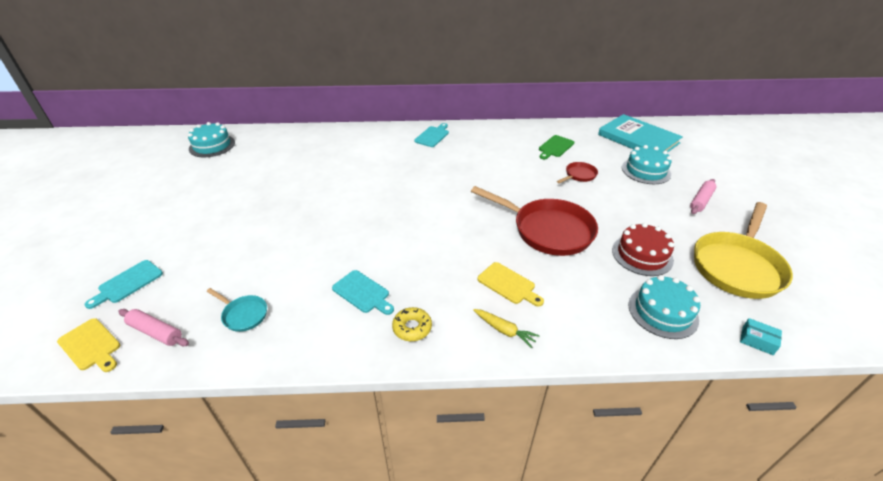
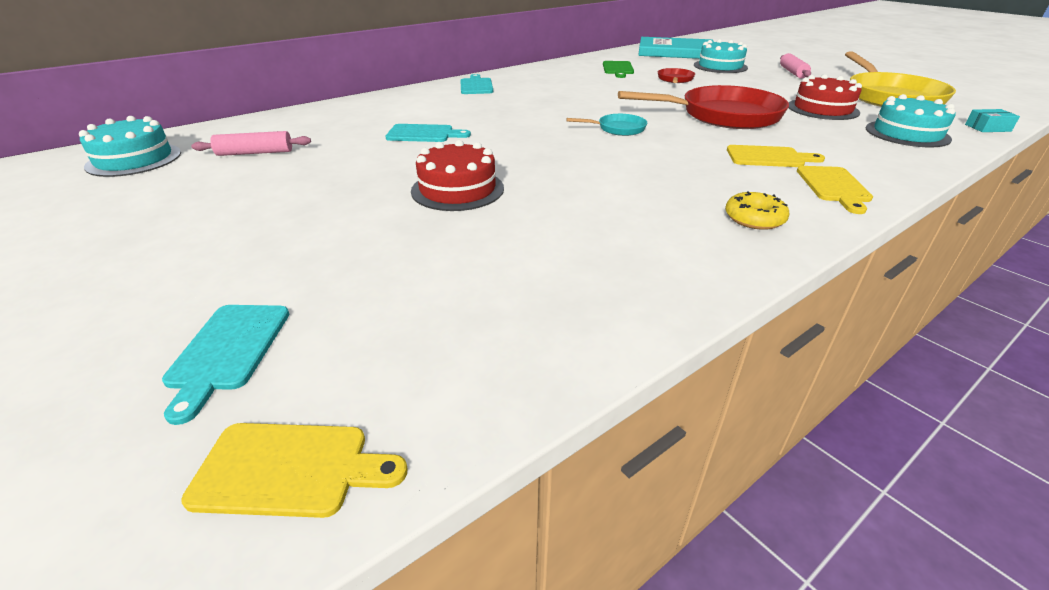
camera: 35 degrees left, 5 degrees down
(156, 332) = (409, 381): pink rolling pin -> pink rolling pin (255, 153)
(243, 314) = (528, 294): turquoise pan -> turquoise pan (618, 129)
(305, 229) = (457, 189): none -> red cake
(362, 293) = (644, 214): turquoise cutting board -> turquoise cutting board (423, 134)
(504, 330) = (834, 186): yellow carrot -> yellow cutting board

